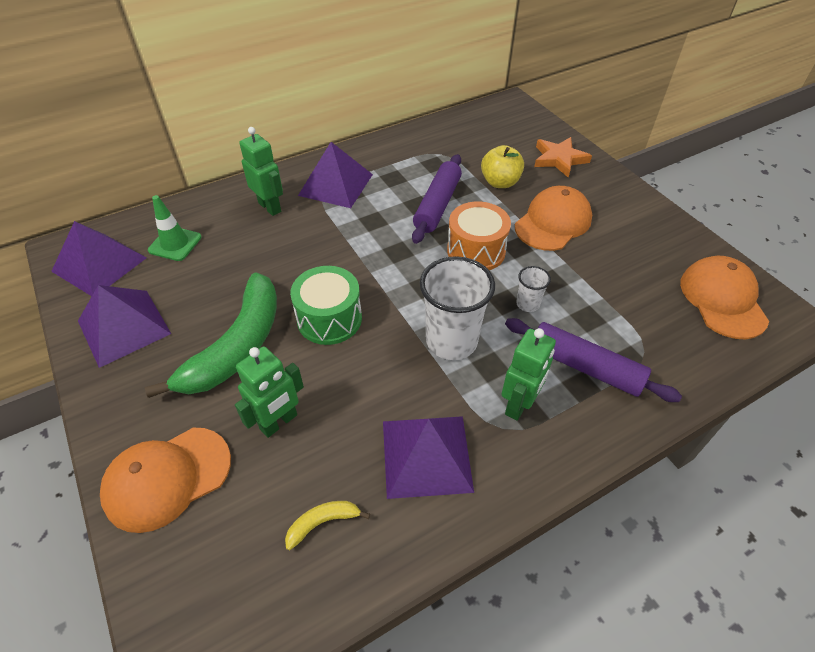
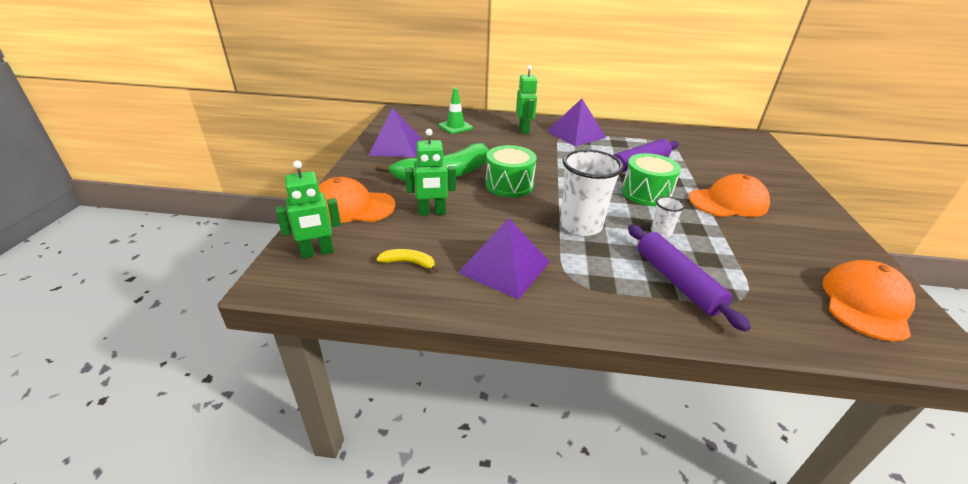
camera: 35 degrees right, 15 degrees down
(99, 264) = (410, 121): purple pyramid -> none
(476, 251) = (646, 193): orange drum -> green drum
(500, 182) = (702, 169): yellow apple -> none
(519, 404) = (599, 275): green robot -> green robot (317, 252)
(559, 159) = (769, 174): orange star -> none

